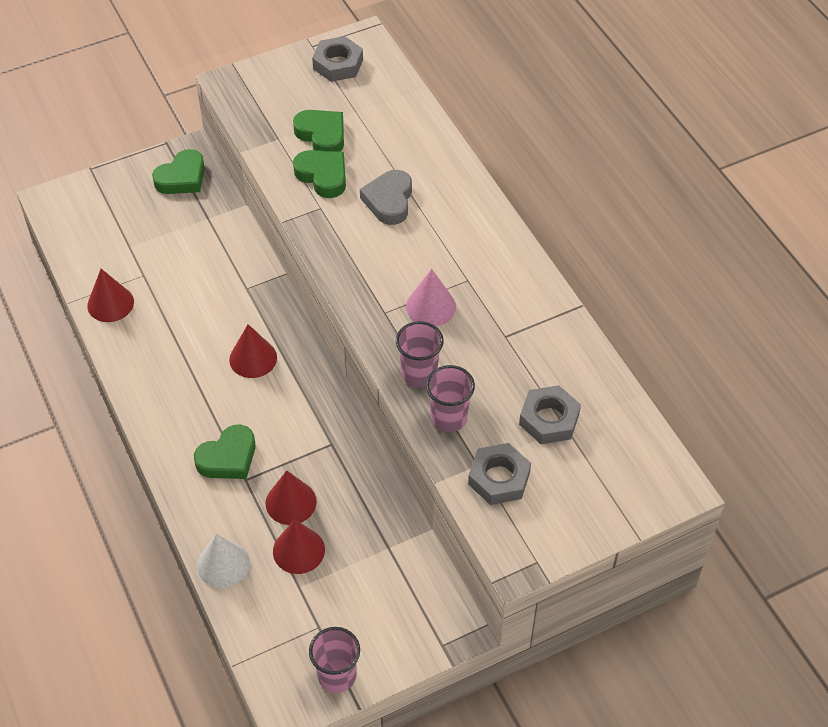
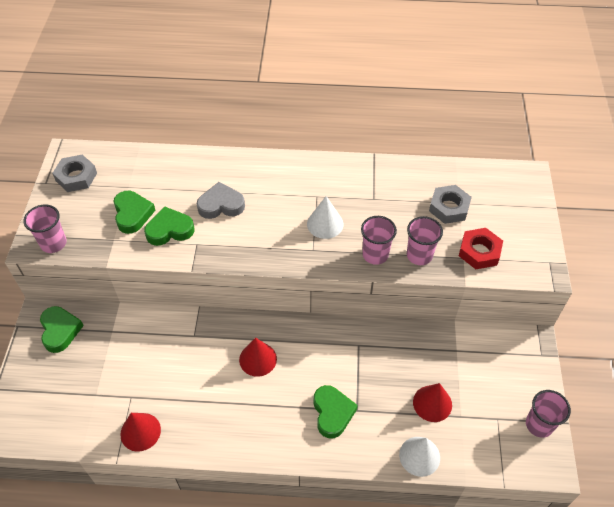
camera: 60 degrees left, 0 degrees up
(241, 96) = (53, 243): none -> pink cup
(291, 502) = (391, 390): red cone -> none
(322, 135) = (132, 214): green heart -> green heart turned 90 degrees clockwise
(389, 201) = (221, 205): grey heart -> grey heart turned 135 degrees clockwise
(431, 306) = (325, 224): pink cone -> white cone
(499, 478) = (479, 252): grey nut -> red nut

